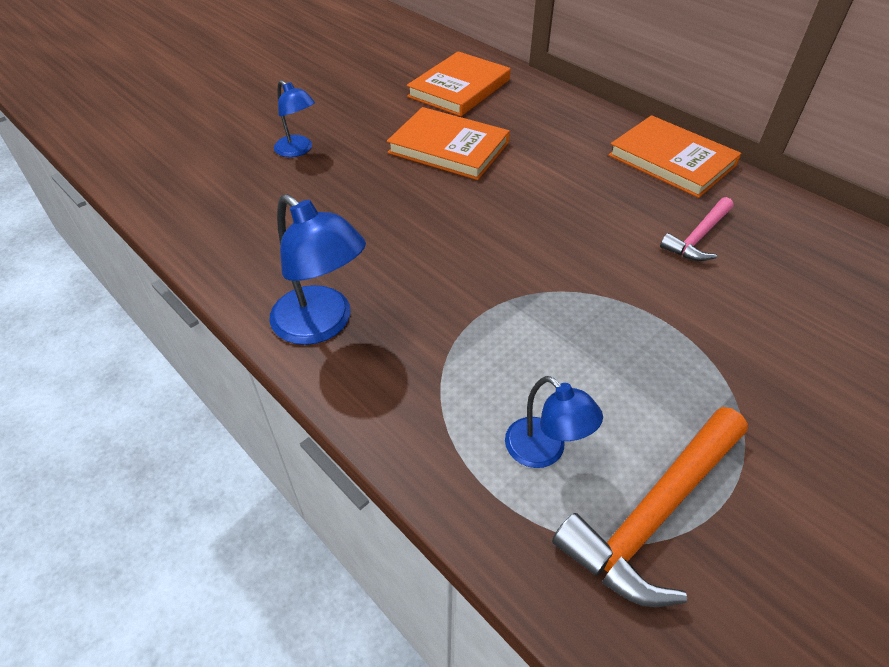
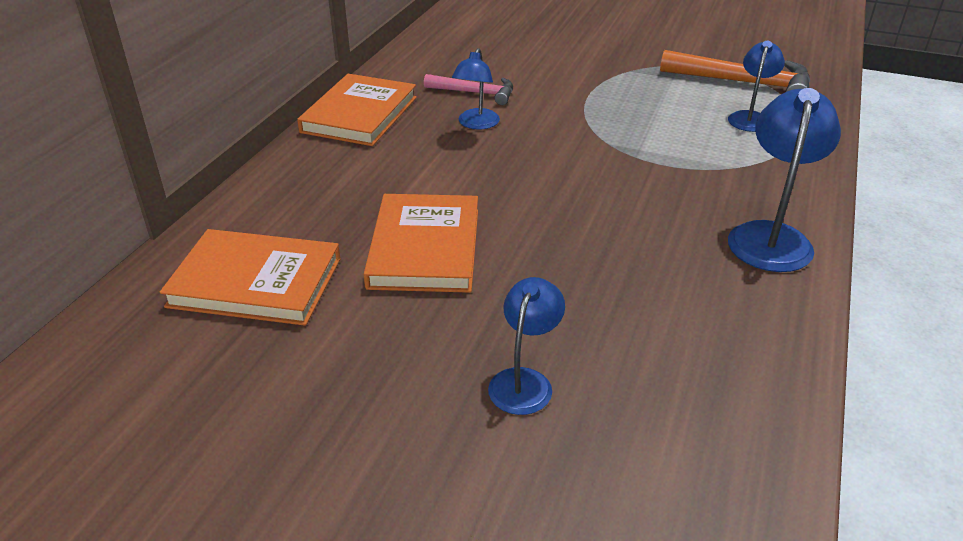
camera: 115 degrees left, 10 degrees down
(625, 218) = (476, 124): none -> blue lamp

